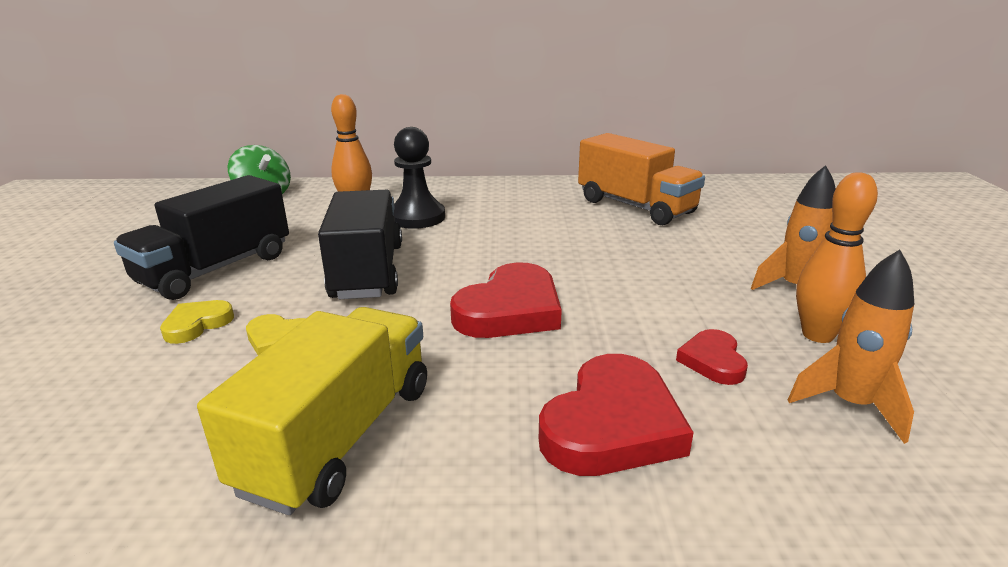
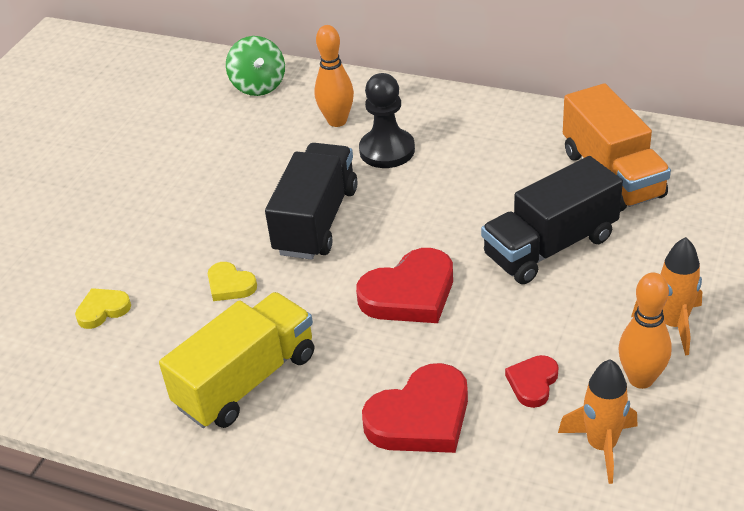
camera: 25 degrees right, 15 degrees up
(197, 324) = (177, 256): yellow heart -> yellow heart (103, 310)
(216, 269) = (199, 192): black truck -> black truck (550, 247)

